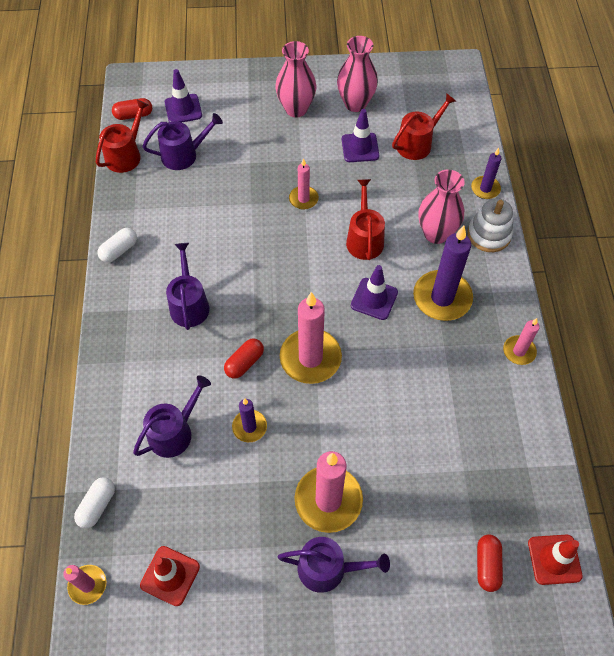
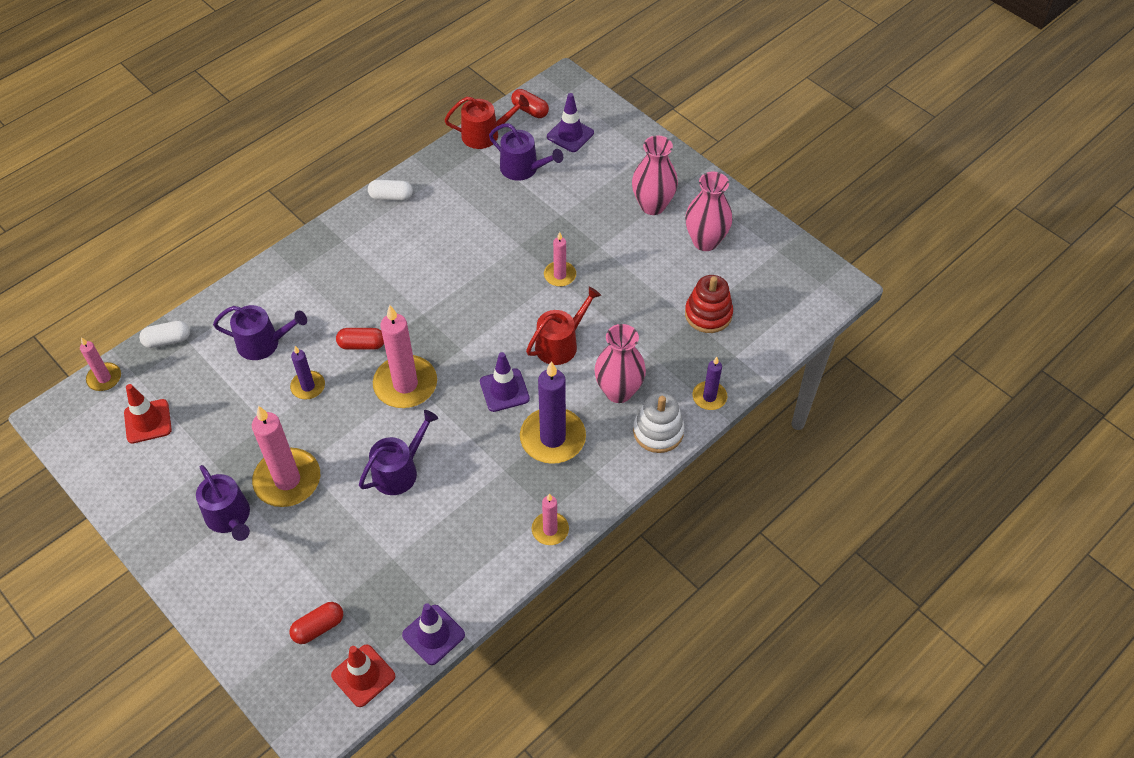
camera: 50 degrees right, 5 degrees down
(189, 304) = (383, 273): purple watering can -> purple watering can (399, 471)
(360, 148) = (658, 277): purple traffic cone -> purple traffic cone (433, 635)
(417, 143) = (708, 314): red watering can -> red stacking toy

